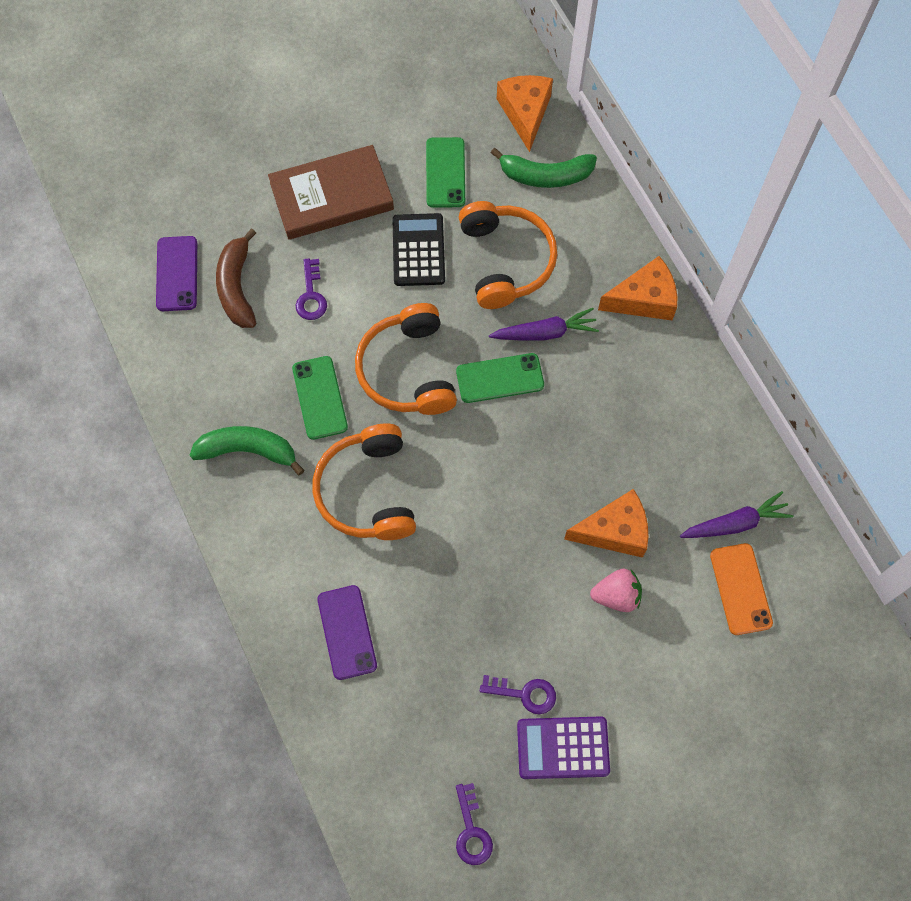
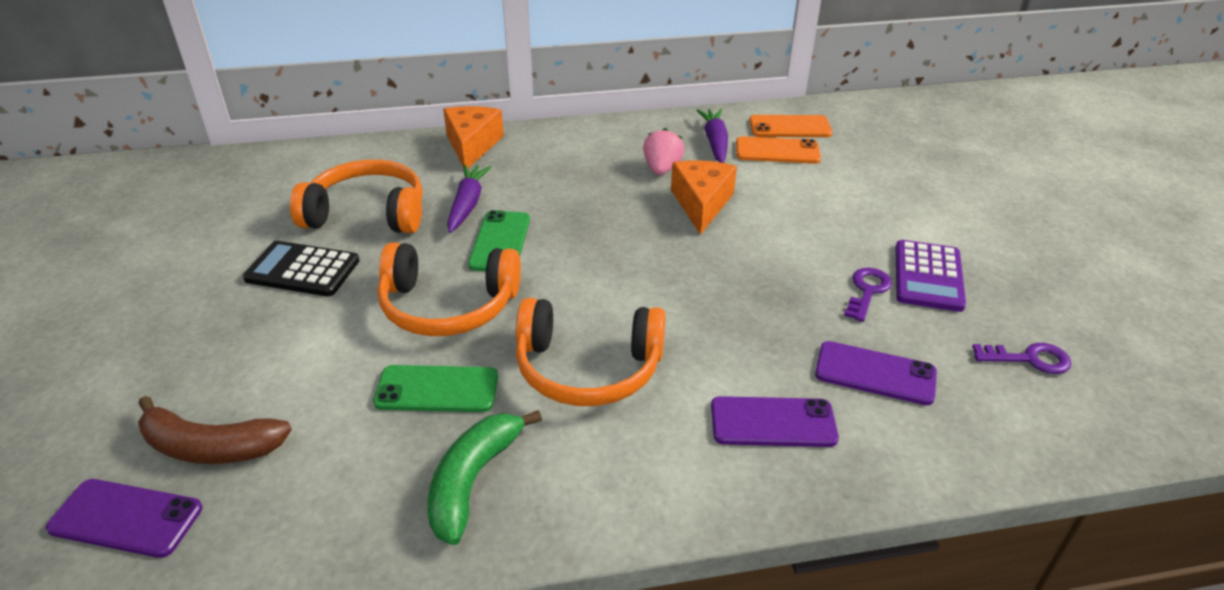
camera: 75 degrees left, 30 degrees down
(311, 295) = (286, 371): purple key -> none
(331, 196) = (164, 327): brown book -> none
(419, 704) = (875, 373): none -> purple phone
(445, 173) = (225, 233): green phone -> none
(525, 113) = (211, 171): orange cheese -> none
(545, 175) = (294, 173): green banana -> none
(616, 596) = (769, 215): pink strawberry -> pink strawberry (662, 169)
(798, 596) = (790, 127): none -> orange phone

